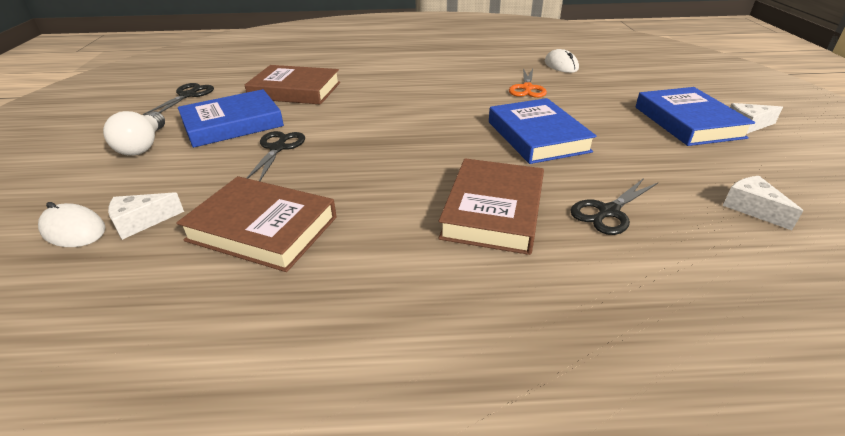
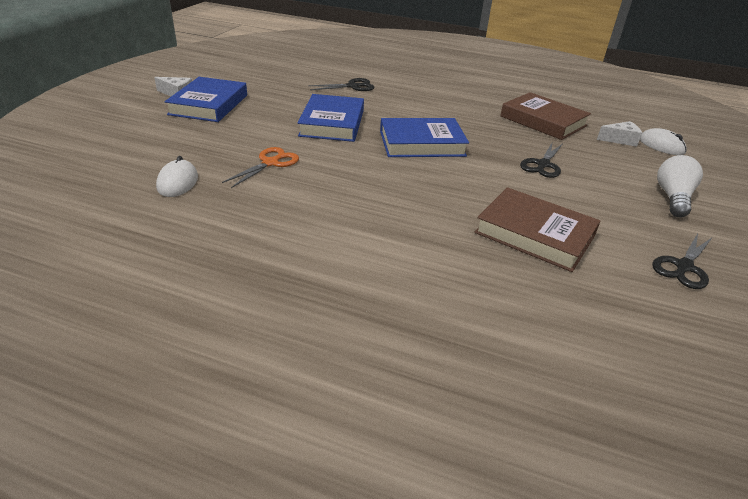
camera: 160 degrees left, 0 degrees up
(232, 124) = (596, 201): blue book -> blue book (421, 143)
(493, 211) = (410, 99): brown book -> none
(752, 208) = (282, 72): white cheese -> none

